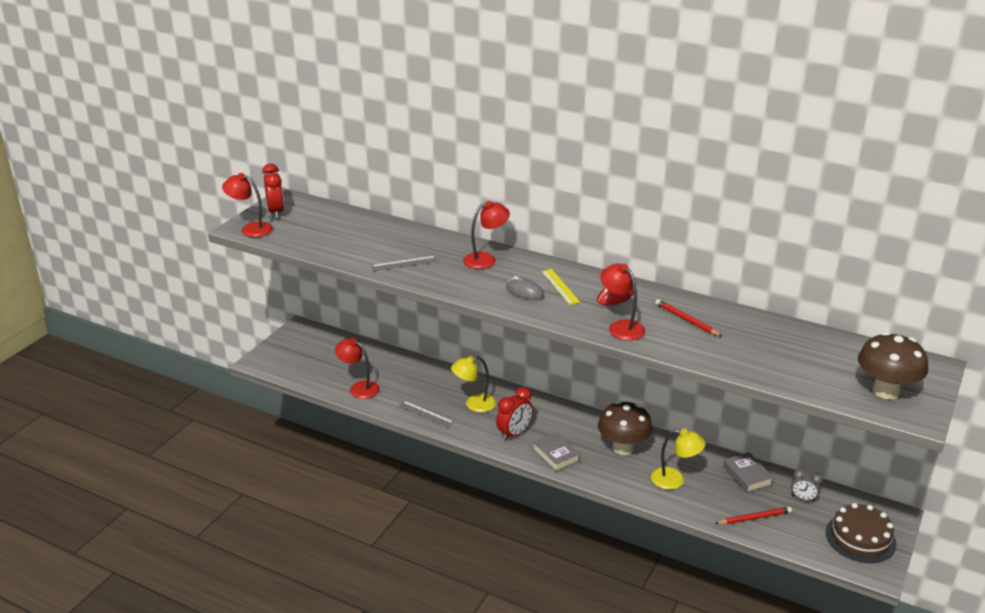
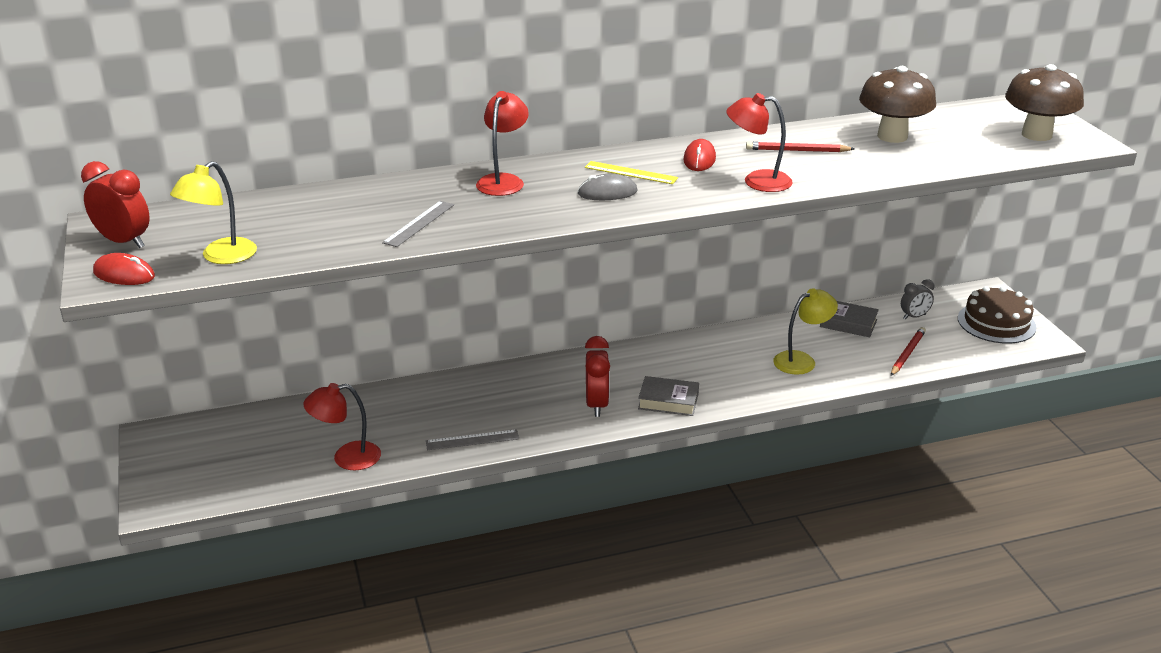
camera: 45 degrees left, 0 degrees up
(251, 229) = (124, 274): red lamp -> red mouse
(474, 404) = (509, 400): yellow lamp -> yellow lamp (221, 257)
(623, 448) = (716, 359): brown mushroom -> brown mushroom (892, 136)

